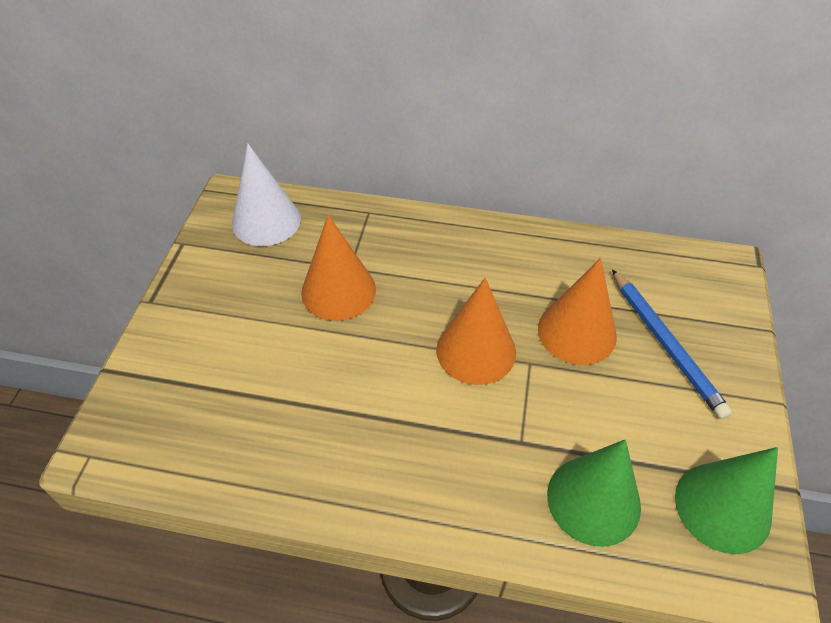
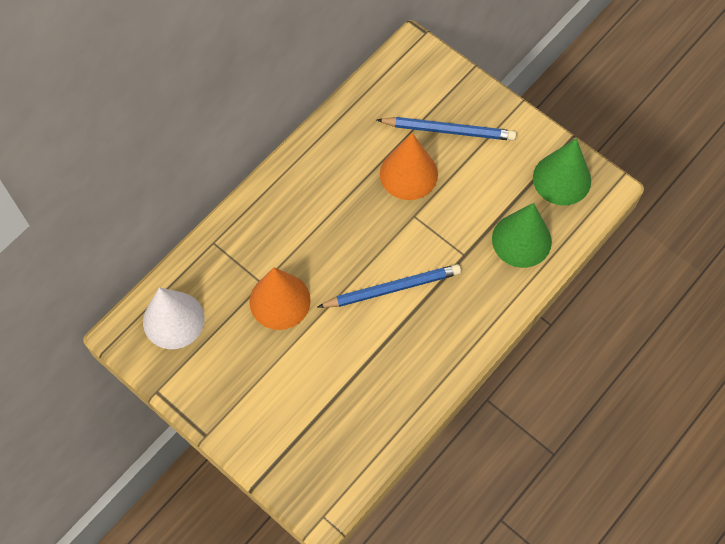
camera: 60 degrees left, 15 degrees up
(422, 385) = (392, 288): none -> blue pencil
(476, 350) = (385, 241): orange cone -> none

